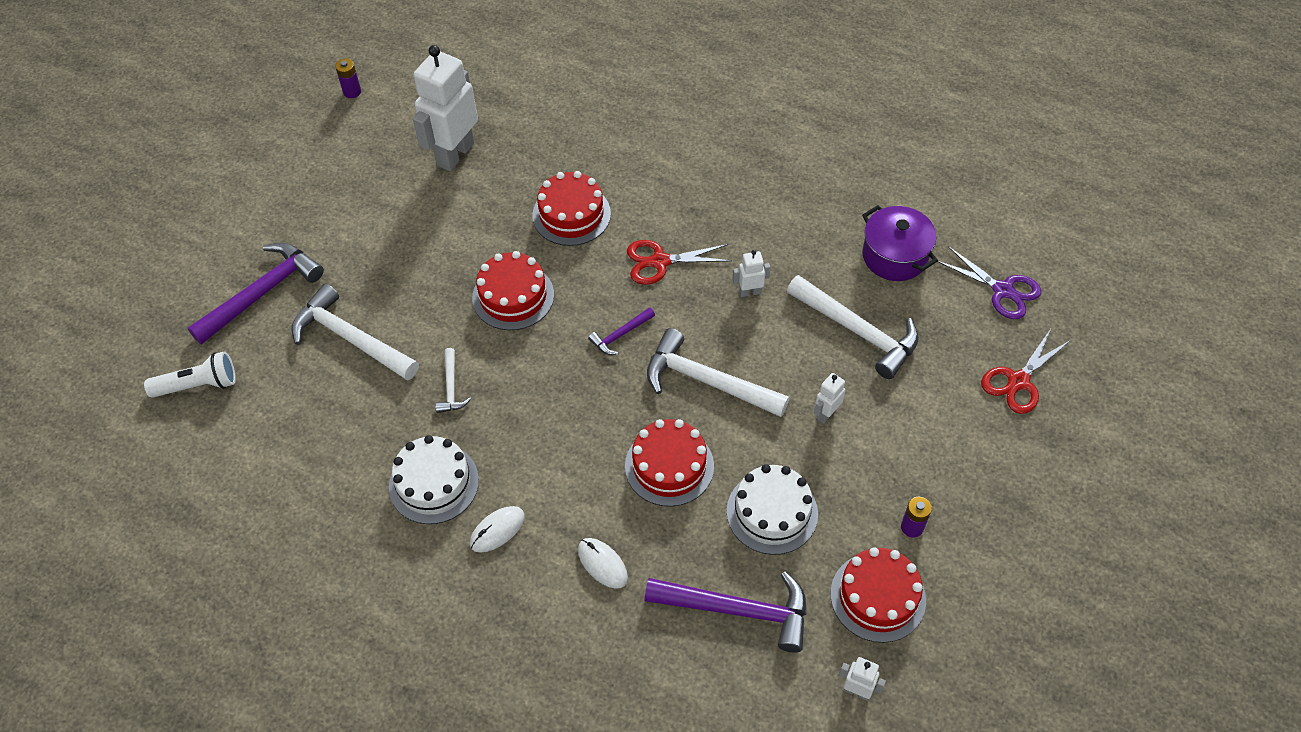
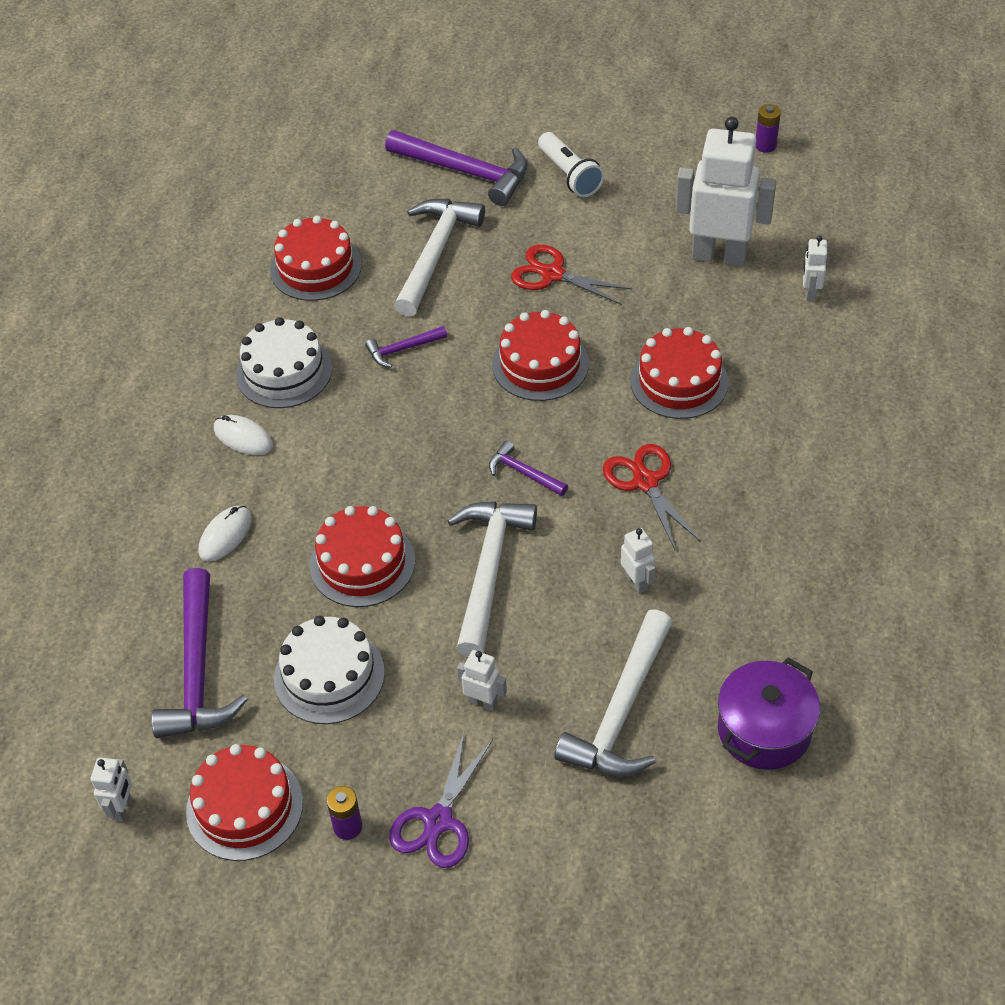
camera: 75 degrees right, 5 degrees down
(198, 385) = (342, 167): white flashlight -> white flashlight (569, 175)
(318, 433) = (315, 267): none -> red cake
(451, 387) = (403, 349): white hammer -> purple hammer
(521, 114) = (810, 293): none -> white robot
(1003, 290) = (760, 875): purple scissors -> purple scissors (438, 821)
(1018, 381) = (610, 918): red scissors -> red scissors (552, 274)

